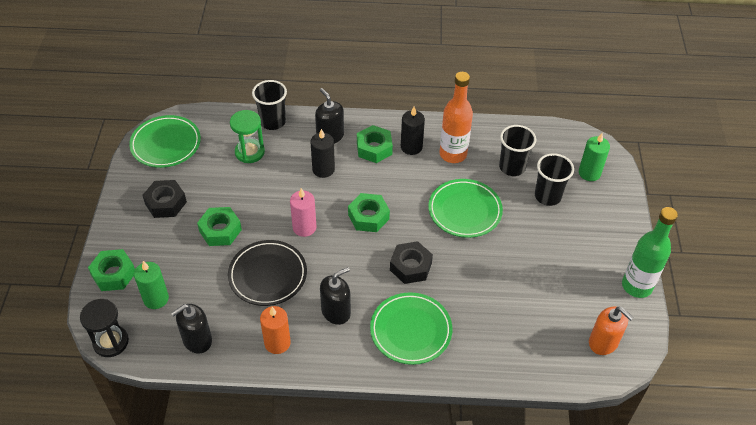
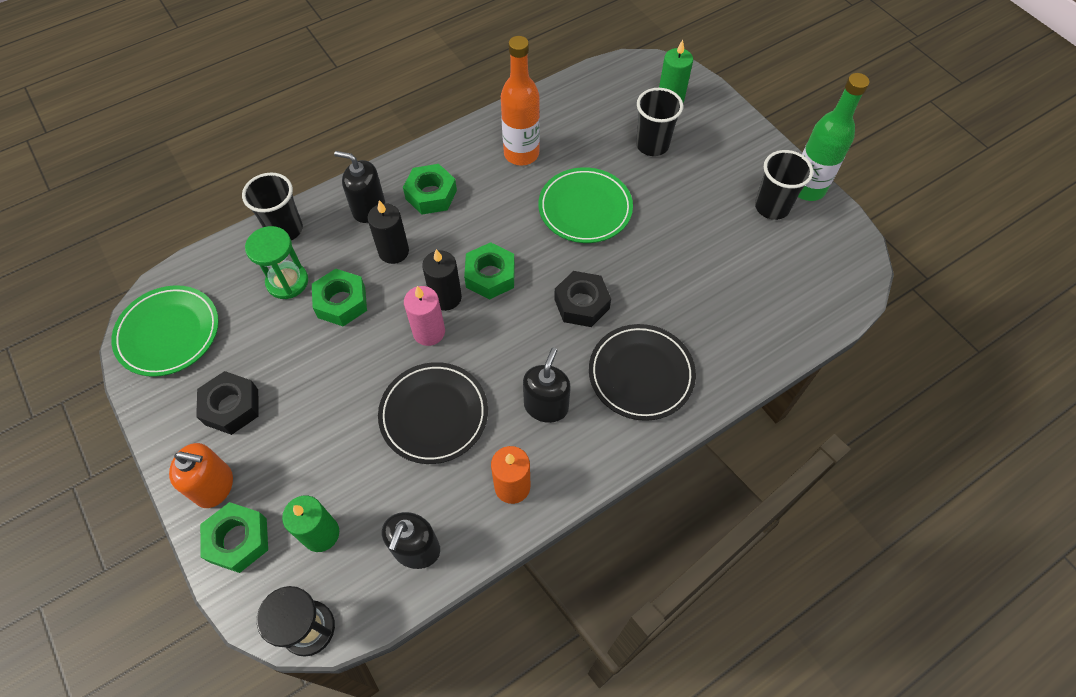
camera: 35 degrees left, 10 degrees up
(220, 230) = (331, 398): green nut -> green nut (341, 302)
(411, 147) = (470, 170): black candle -> black candle (446, 297)
(411, 330) = (641, 374): green plate -> black plate
(512, 167) = (592, 134): black cup -> black cup (772, 207)
(603, 342) = (826, 264): orange soap dispenser -> orange soap dispenser (214, 486)

